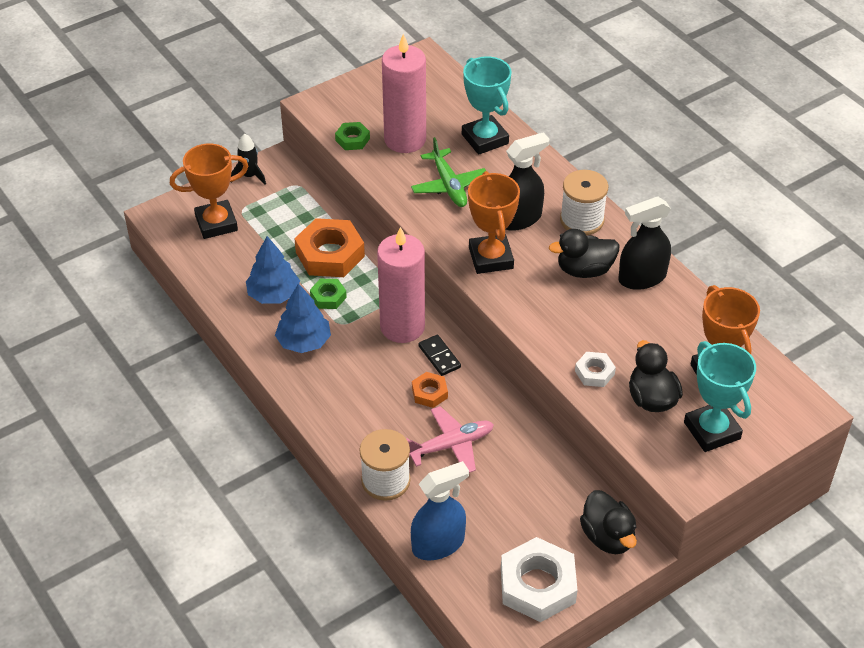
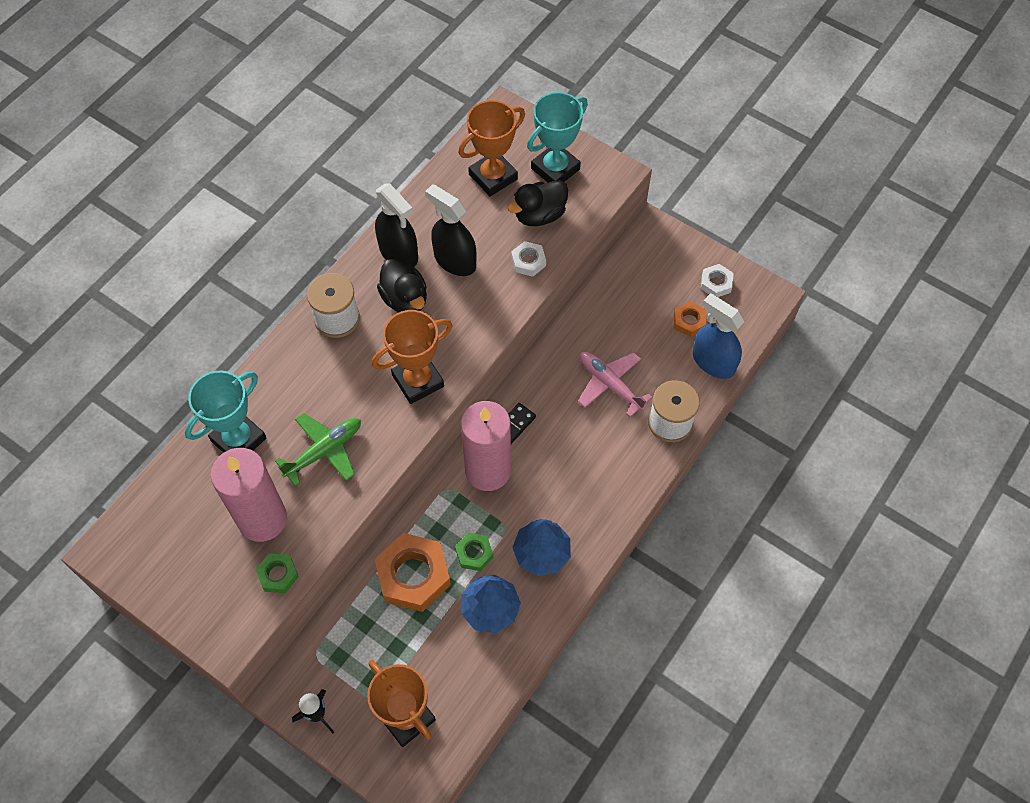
camera: 110 degrees left, 15 degrees up
(429, 393) = (559, 420): orange nut -> orange nut (689, 321)
(519, 219) = (353, 372): black spray bottle -> black spray bottle (454, 260)
(537, 585) = (716, 283): white nut -> white nut, size x0.51
(607, 537) = (649, 249): black duck -> none

